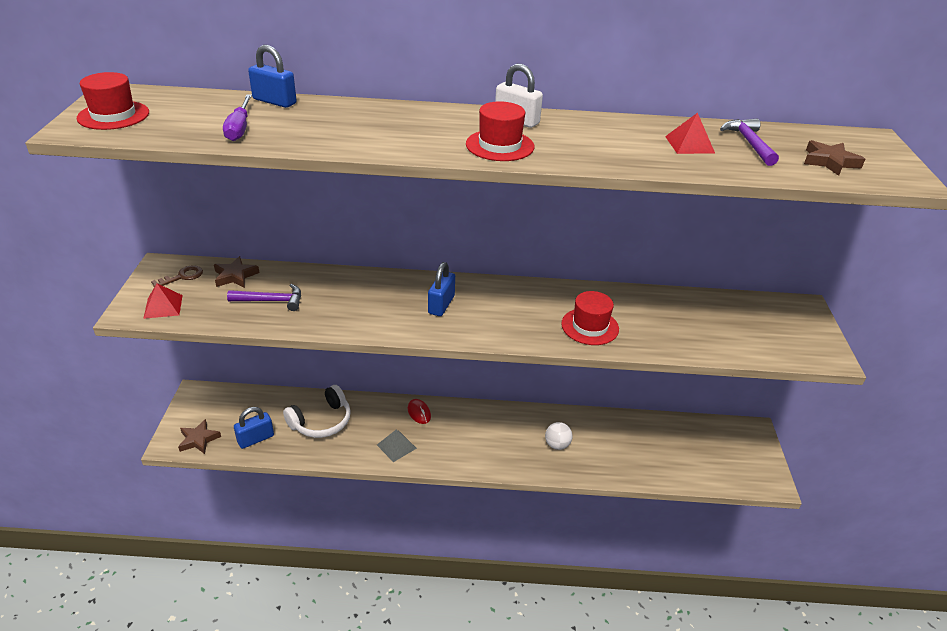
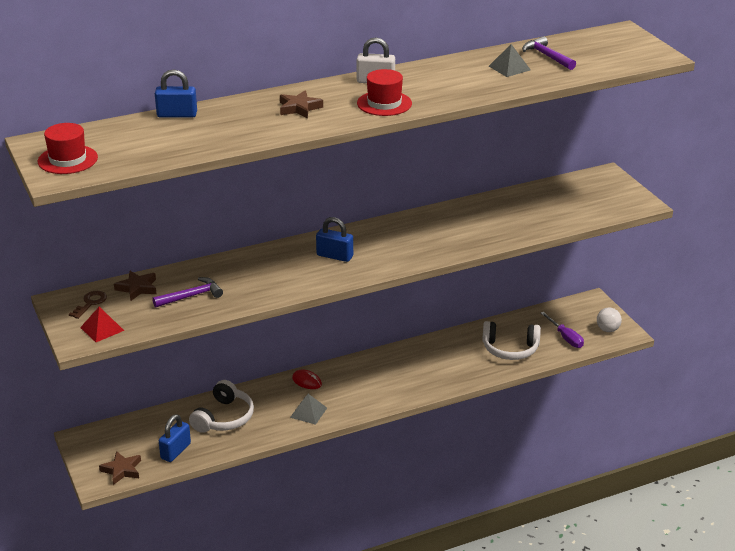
camera: 25 degrees left, 5 degrees down
(239, 128) = (181, 142): purple screwdriver -> purple screwdriver (565, 338)
(441, 305) = (334, 256): blue padlock -> blue padlock turned 60 degrees counterclockwise
(557, 445) = (443, 364): white ball -> white ball (607, 329)
(590, 326) = (462, 236): red hat -> none
(635, 453) = (510, 349): none -> white headphones
(689, 144) = (509, 68): red pyramid -> grey pyramid
(829, 162) = (606, 56): brown star -> brown star (299, 108)

